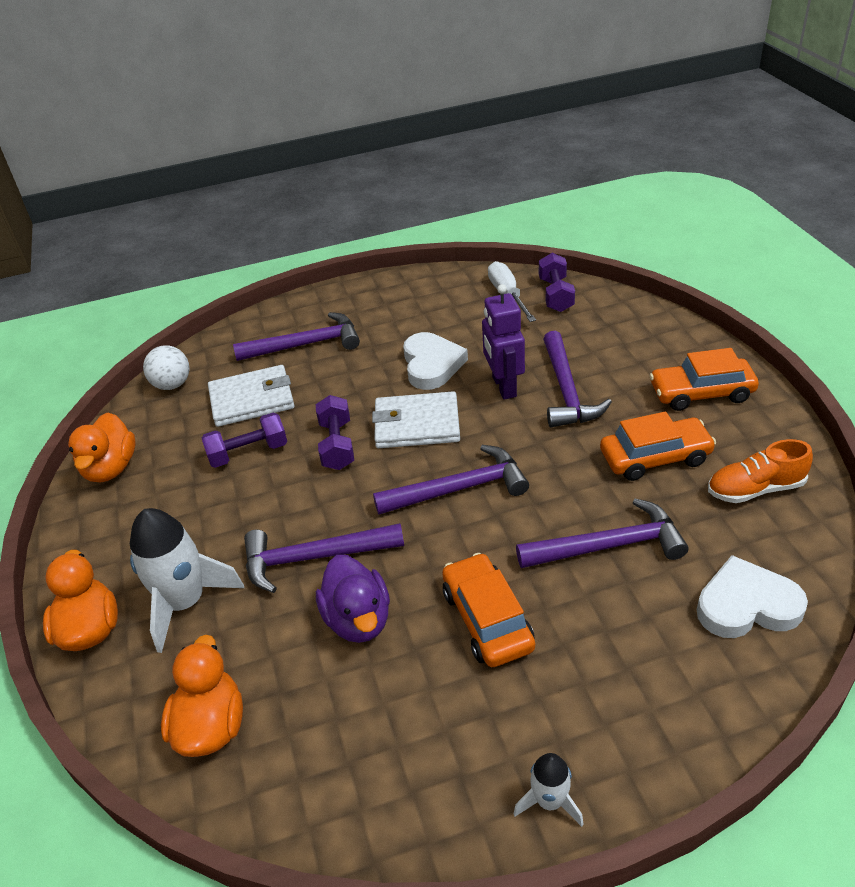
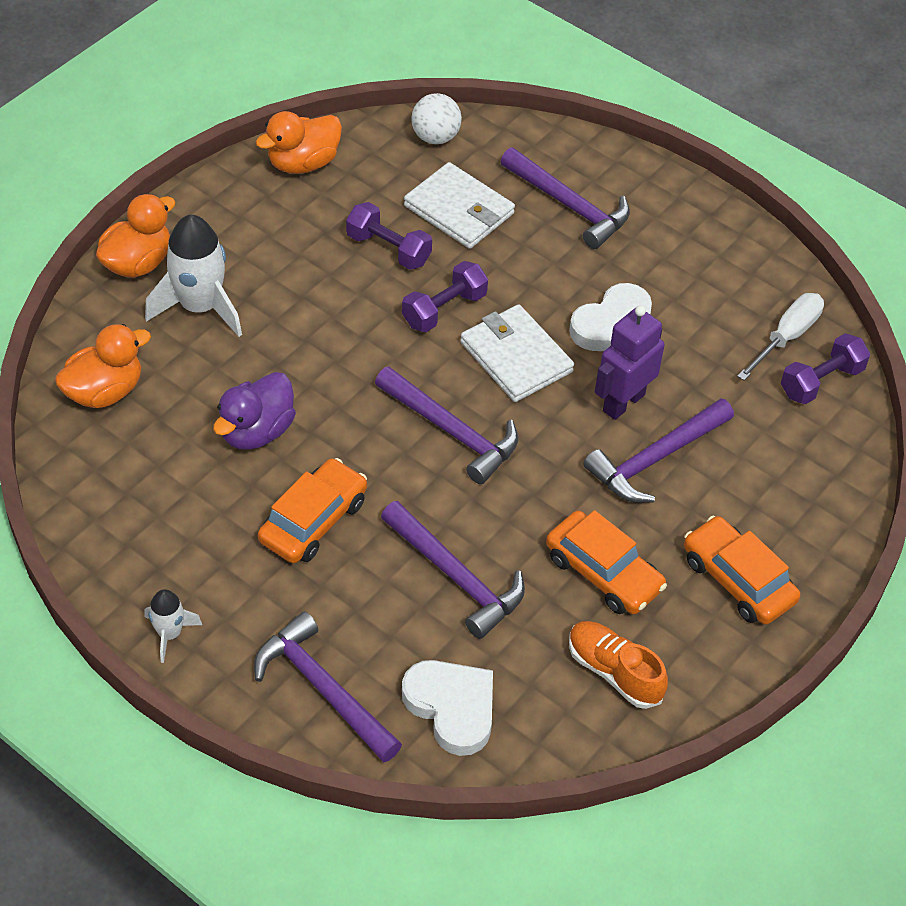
camera: 50 degrees right, 10 degrees up
(313, 558) = (300, 366): purple hammer -> purple hammer (323, 689)

